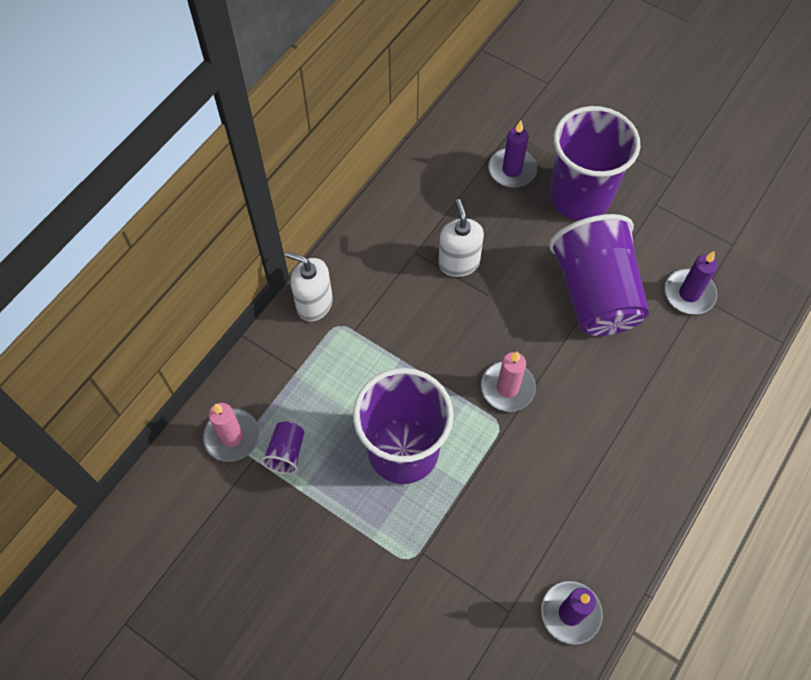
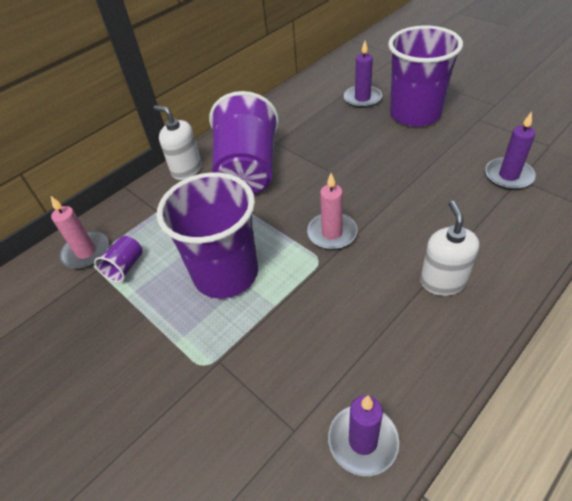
camera: 15 degrees right, 15 degrees down
(459, 263) = (308, 149): white soap dispenser -> white soap dispenser (442, 281)
(595, 294) = (421, 173): purple cup -> purple cup (248, 170)

